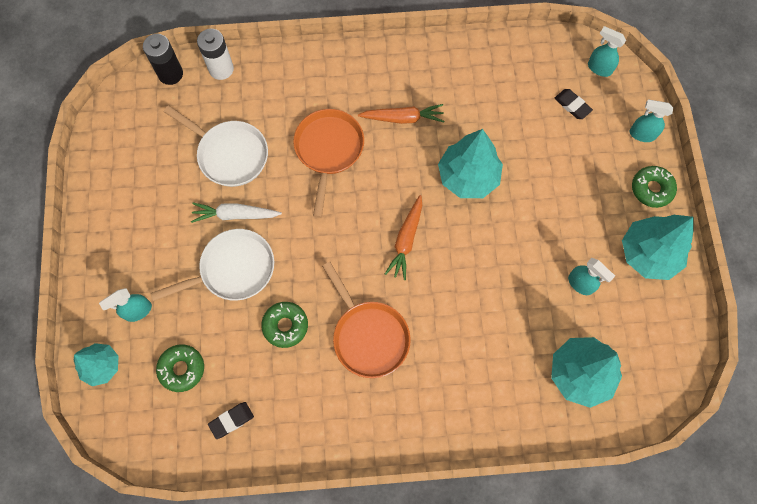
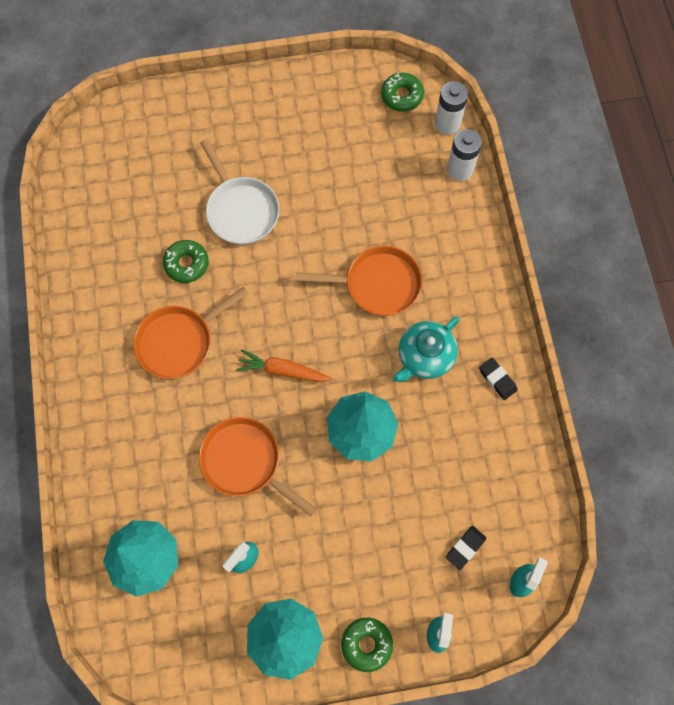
camera: 85 degrees right, 0 degrees up
(102, 366) = (143, 115): turquoise tree -> none
(138, 311) = (195, 135): turquoise spray bottle -> none
(170, 74) = (447, 123): black battery -> white battery
(182, 369) = (142, 180): green donut -> green donut (402, 96)
(229, 154) = (363, 190): white pan -> none
(231, 420) = (95, 228): black eraser -> black eraser (497, 379)
(235, 215) = (298, 205): white carrot -> none
(402, 118) = (425, 356): orange carrot -> turquoise teapot
(492, 279) = (245, 462): none -> orange pan

